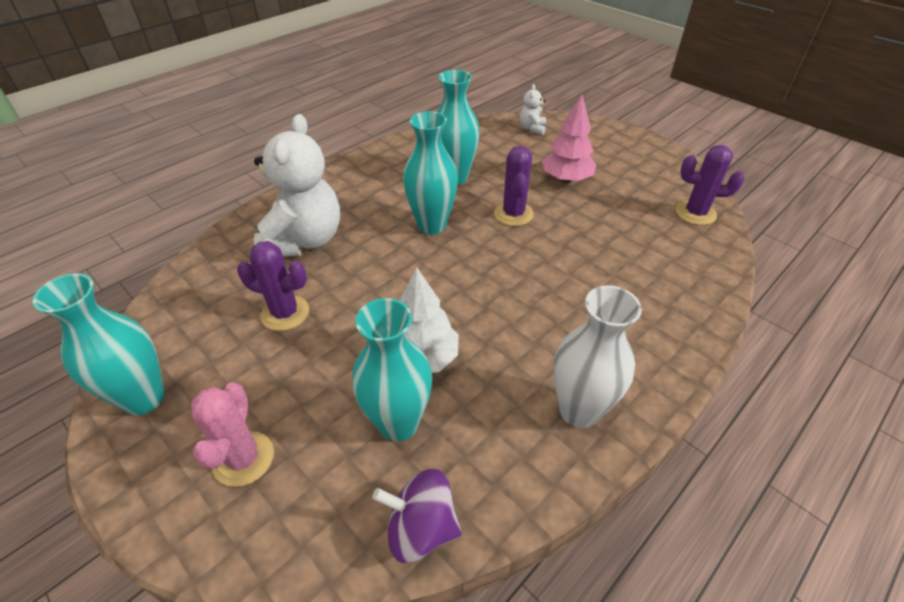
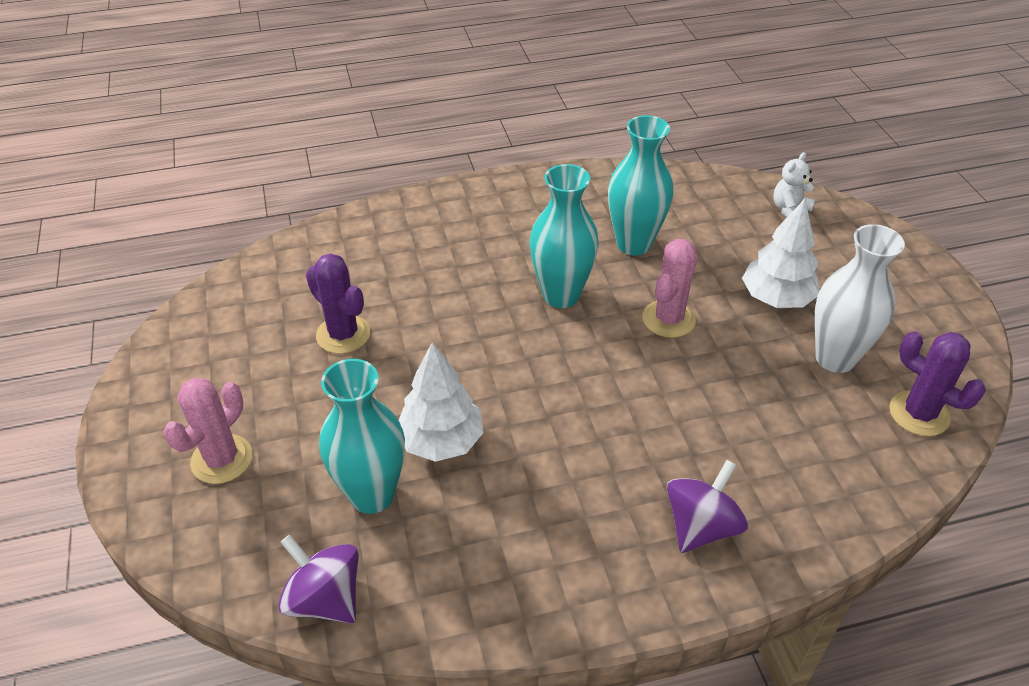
camera: 30 degrees right, 0 degrees up
(144, 398) = (177, 364): turquoise vase -> none
(304, 240) = (413, 260): white teddy bear -> none
(513, 214) = (668, 319): purple cactus -> pink cactus
(566, 179) = (776, 298): pink tree -> white tree
(579, 410) = (558, 573): white vase -> white vase (835, 358)
(639, 333) = (701, 526): none -> purple spinning top

